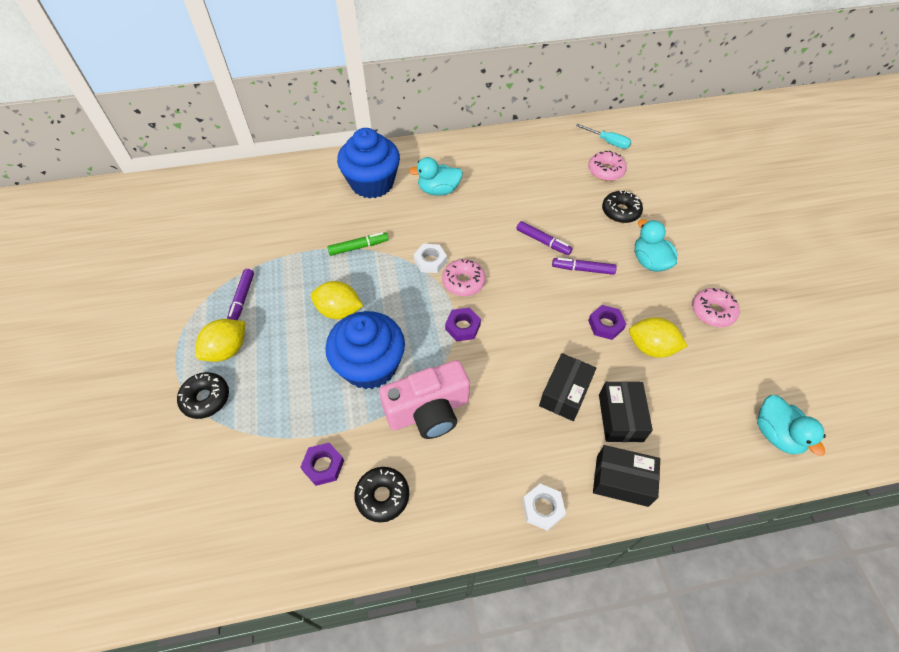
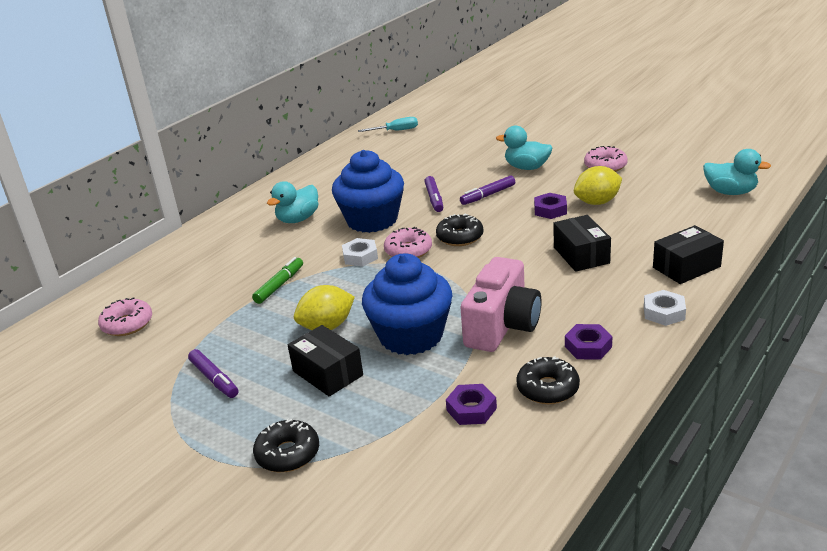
camera: 40 degrees left, 25 degrees down
(227, 350) = (255, 414): yellow lemon -> none
(372, 183) = (226, 247): blue cupcake -> blue cupcake (372, 220)
(462, 327) = (450, 271): purple nut -> purple nut (588, 347)
(543, 241) = (434, 199): purple marker -> purple marker turned 90 degrees clockwise
(606, 171) = (419, 144): pink donut -> pink donut (127, 324)
(620, 211) = (465, 156): black donut -> black donut (460, 237)
(620, 417) = (635, 242): black box -> black box (327, 373)

